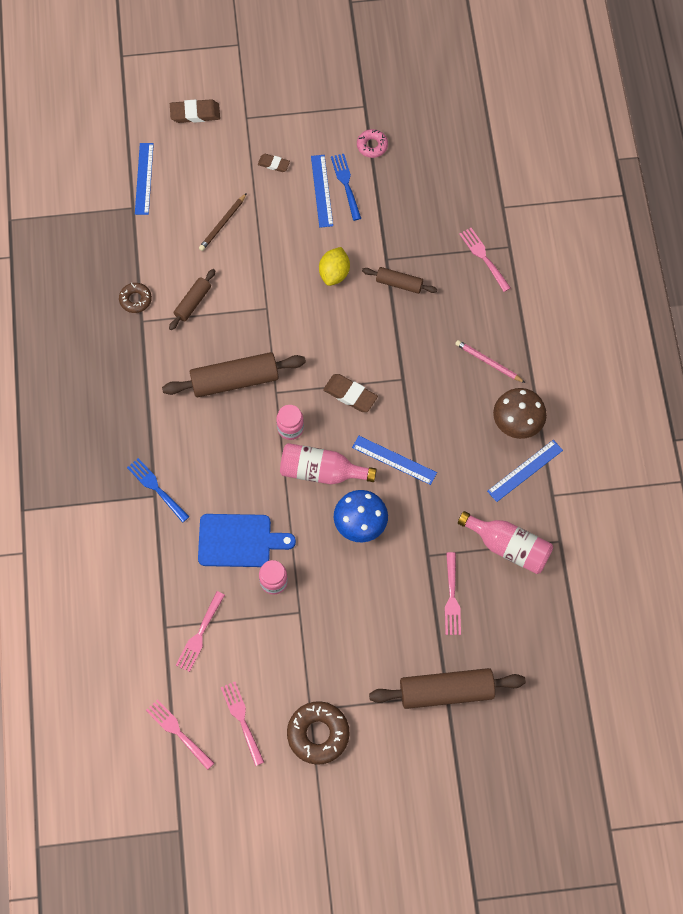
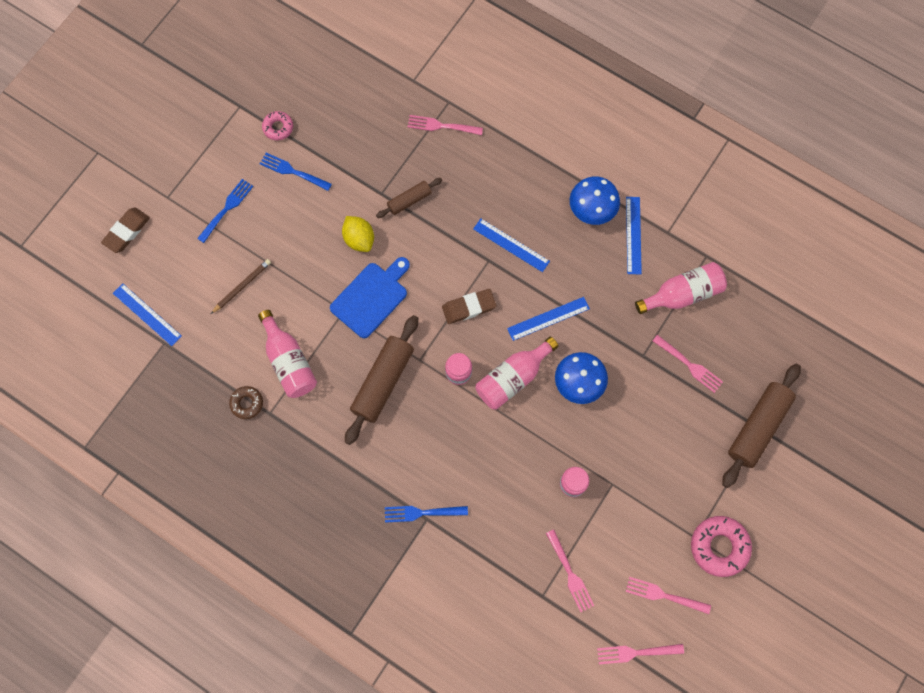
camera: 50 degrees left, 5 degrees up
(193, 302) = (289, 362): brown rolling pin -> pink bottle
(223, 223) = (242, 286): brown pencil -> brown pencil turned 120 degrees counterclockwise
(239, 540) = (518, 483): blue cutting board -> blue cutting board (371, 297)
(273, 164) = (226, 209): brown eraser -> blue fork
(318, 734) = (719, 547): brown donut -> pink donut
(321, 191) = (282, 193): blue ruler -> blue ruler (511, 245)
(488, 362) = (527, 191): pink pencil -> none
(517, 422) = (592, 210): brown mushroom -> blue mushroom

